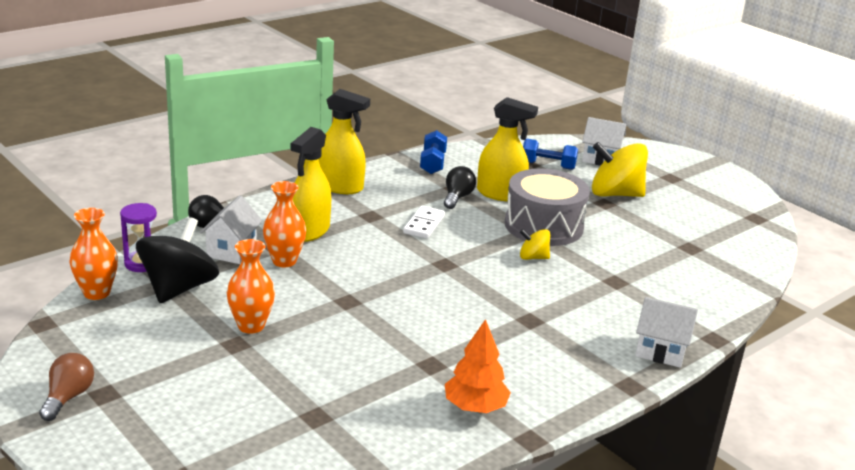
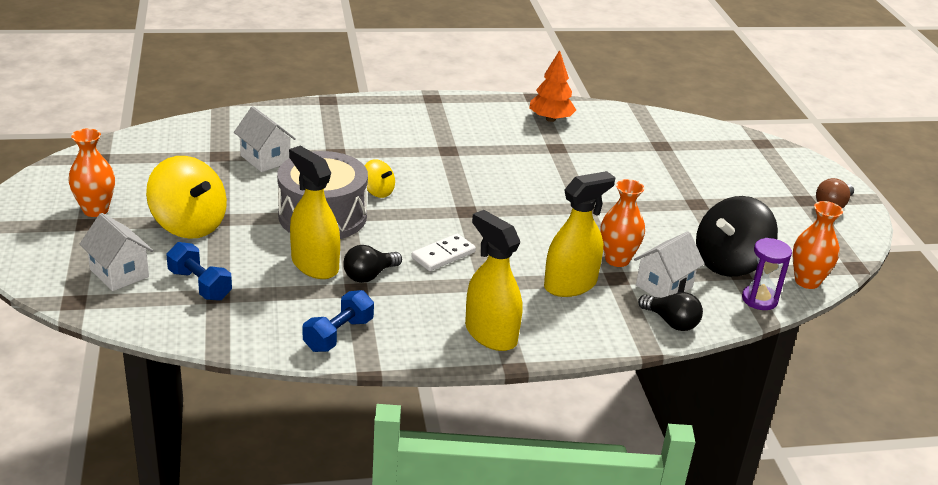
camera: 150 degrees left, 5 degrees up
(251, 326) = (678, 212): orange vase -> orange vase (95, 210)
(660, 351) = (380, 106): white house -> white house (265, 159)

